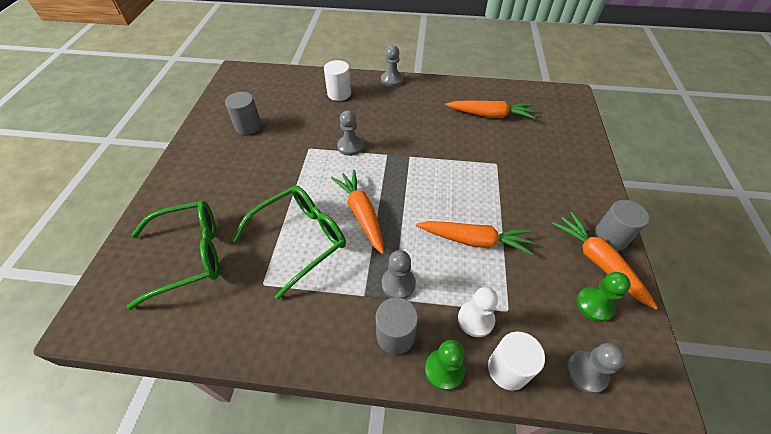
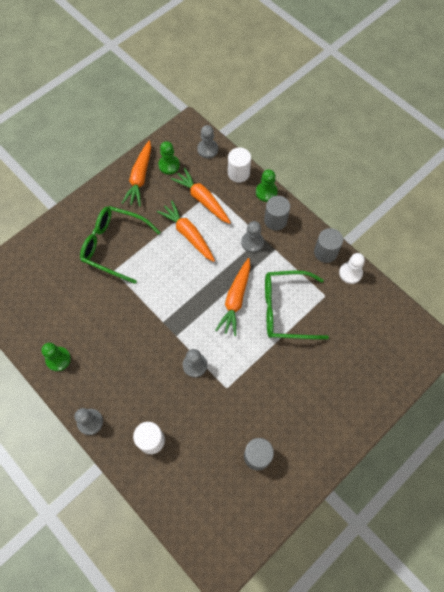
camera: 140 degrees left, 15 degrees up
(189, 255) = (359, 348): green glasses -> green glasses (114, 246)
(456, 93) = (58, 359): none -> green pawn
(475, 319) = (231, 199): white pawn -> white pawn (350, 273)
(490, 115) = (64, 314): orange carrot -> orange carrot (202, 199)
(610, 237) = (116, 182): grey cylinder -> grey cylinder (325, 252)

